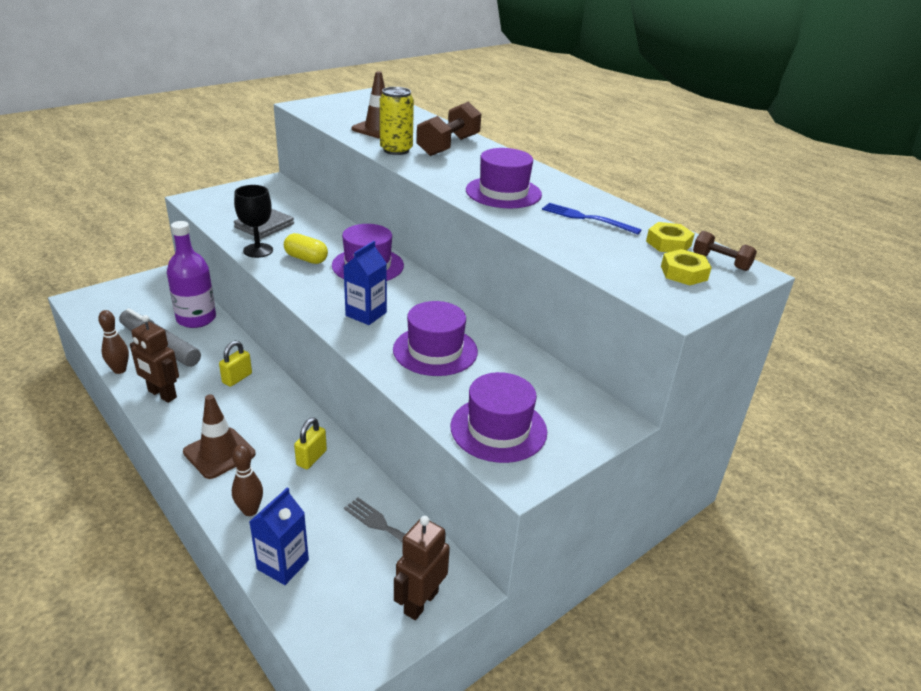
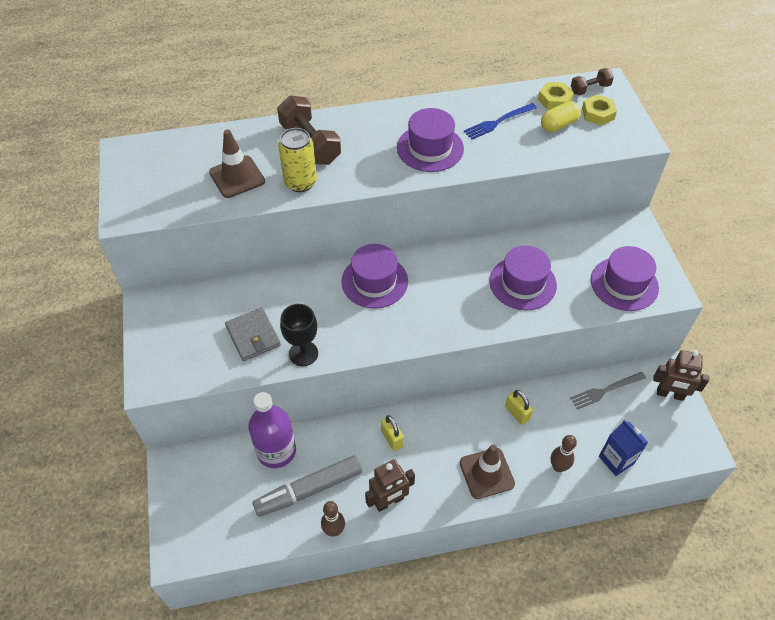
camera: 60 degrees left, 20 degrees up
(306, 259) = (339, 321): yellow capsule -> yellow capsule (558, 125)
(366, 314) = (453, 308): blue carton -> none
(420, 602) = (670, 394): brown robot -> brown robot turned 45 degrees counterclockwise

